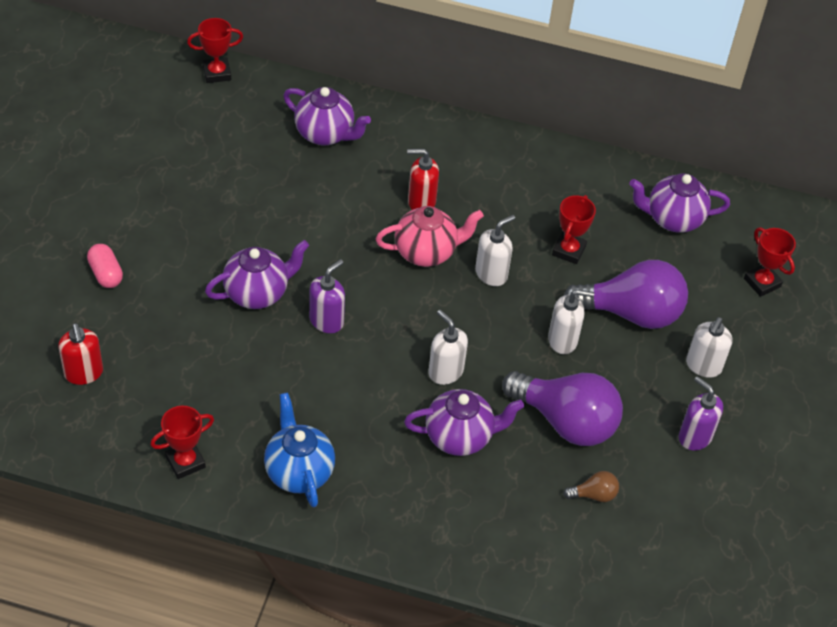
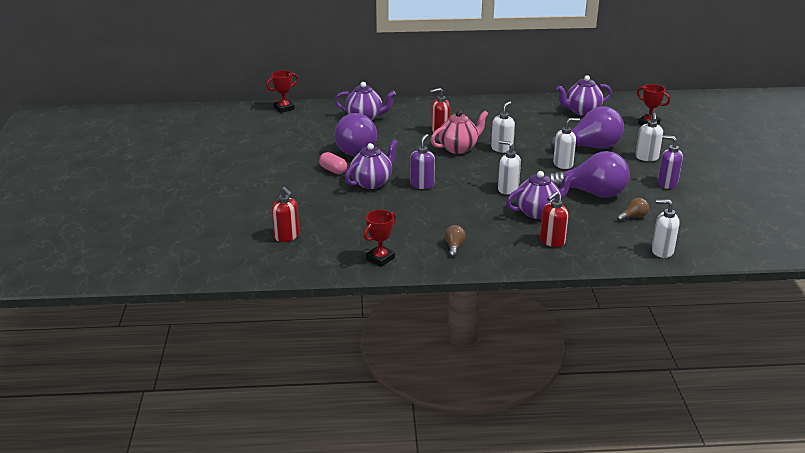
camera: 15 degrees left, 20 degrees down
(106, 274) = (272, 194): pink capsule -> pink capsule (333, 170)
(276, 207) = (357, 149): none -> purple light bulb
(299, 471) = (454, 246): blue teapot -> brown light bulb
(442, 507) = (552, 241): none -> red soap dispenser
(568, 251) = (537, 132): red trophy -> none
(588, 581) = (662, 251): none -> white soap dispenser

